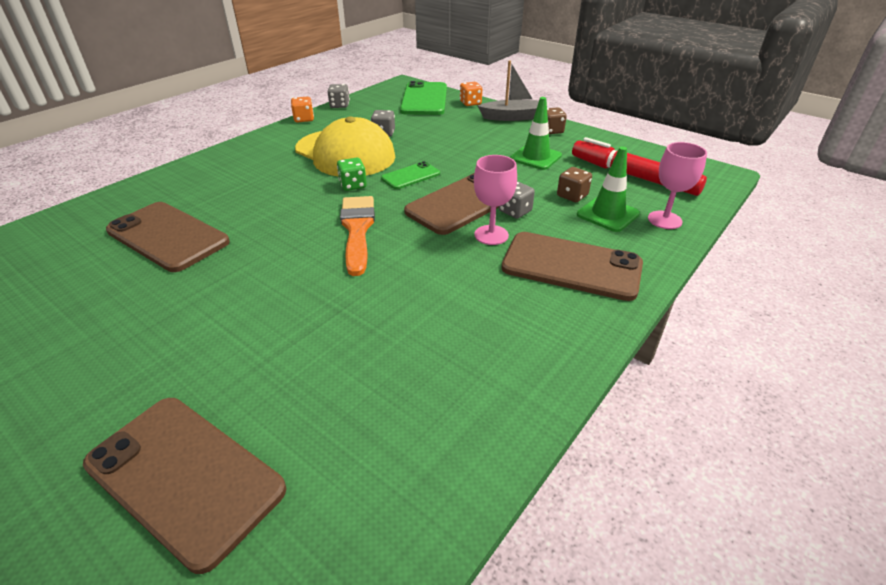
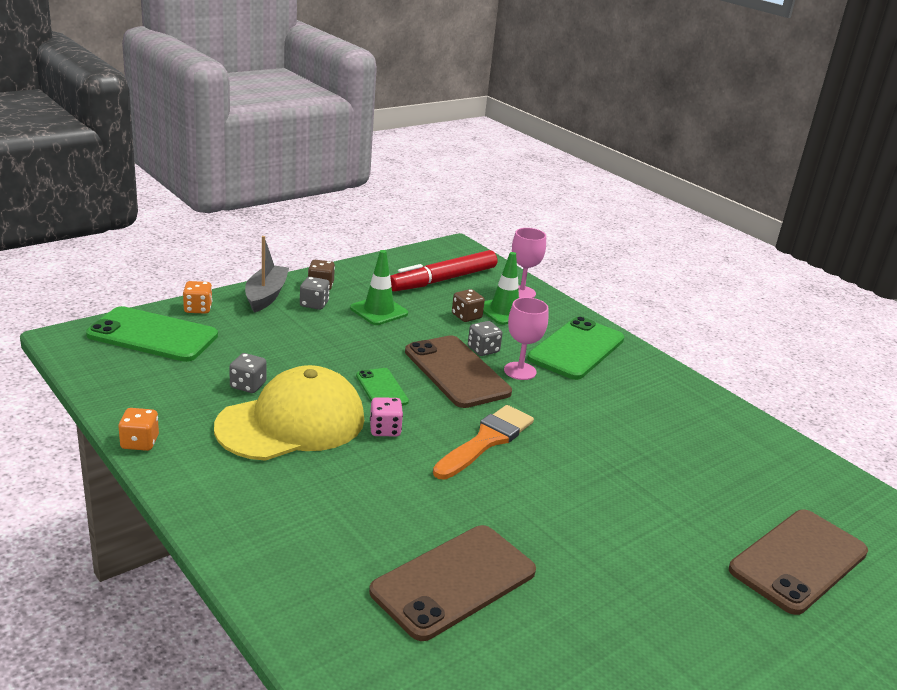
camera: 80 degrees left, 10 degrees down
(339, 105) = (110, 404): grey dice -> grey dice (314, 304)
(353, 185) = (385, 429): green dice -> pink dice
(357, 230) = (486, 441): orange brush -> orange brush turned 120 degrees clockwise
(571, 266) = (576, 349): brown phone -> green phone

